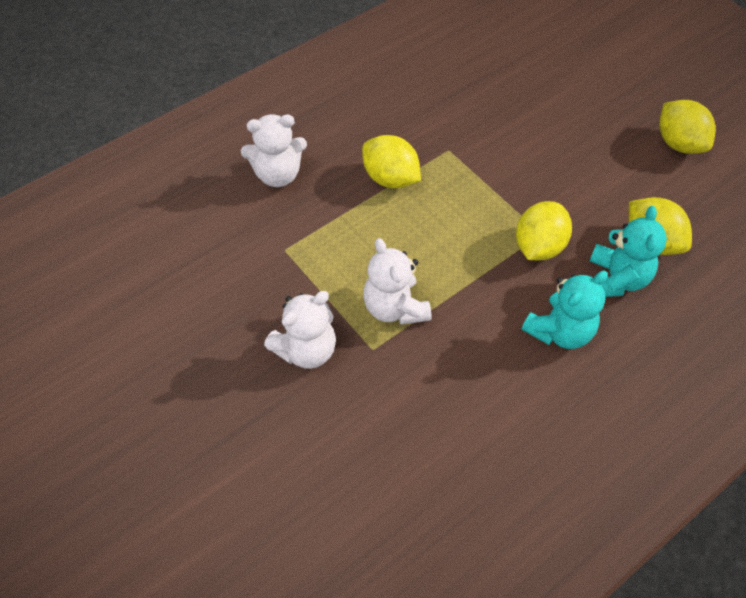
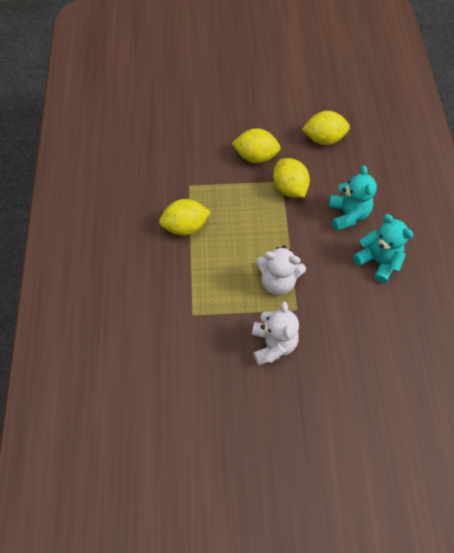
camera: 55 degrees left, 5 degrees up
(278, 174) = (131, 284): white teddy bear -> none
(616, 279) = (335, 169): turquoise teddy bear -> turquoise teddy bear (378, 261)
(679, 143) = (273, 84): yellow lemon -> yellow lemon (256, 156)

